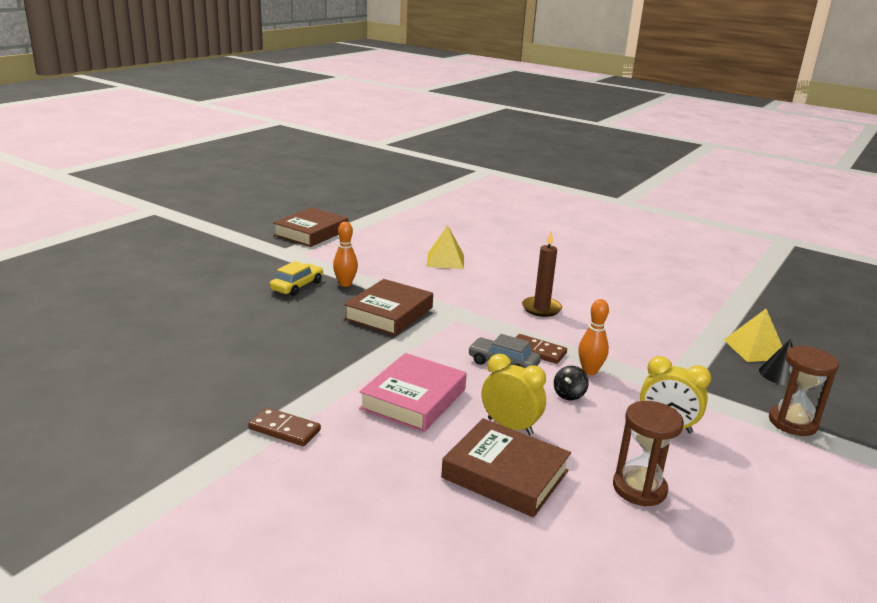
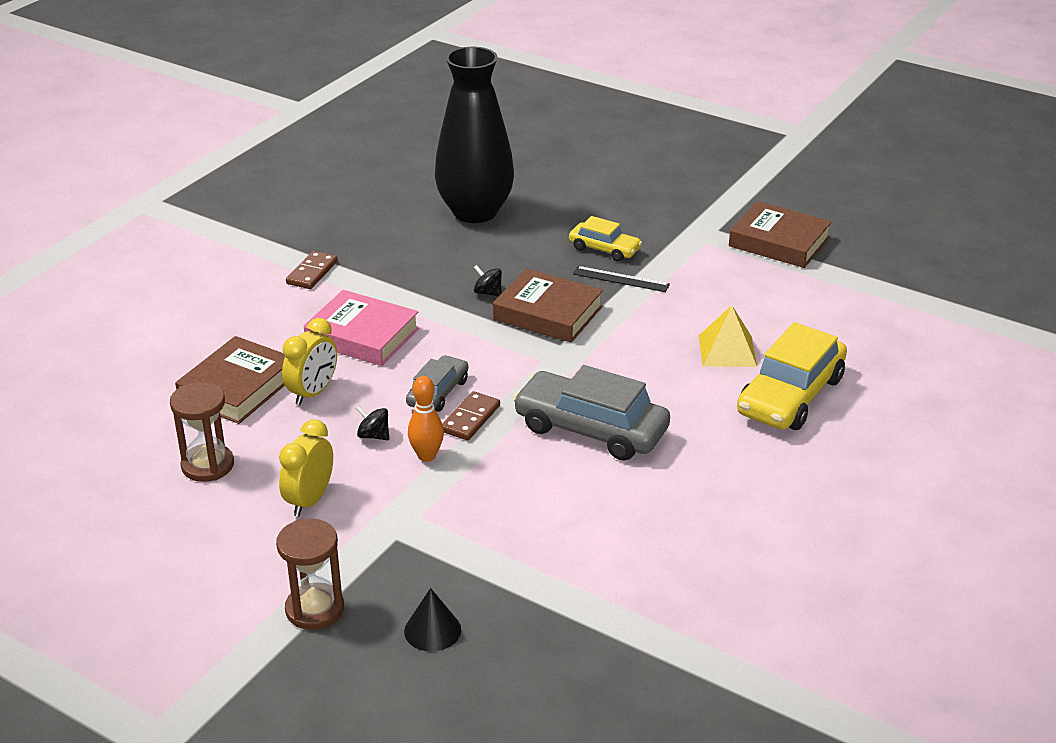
camera: 90 degrees right, 10 degrees up
(202, 335) = (475, 212): none -> black vase
(345, 284) = (621, 279): orange bowling pin -> black ruler
(351, 336) = (488, 293): none -> black spinning top
(495, 250) = (790, 396): none -> yellow car
(541, 308) = (591, 429): brown candle -> grey car
(755, 349) = (504, 622): yellow pyramid -> none

